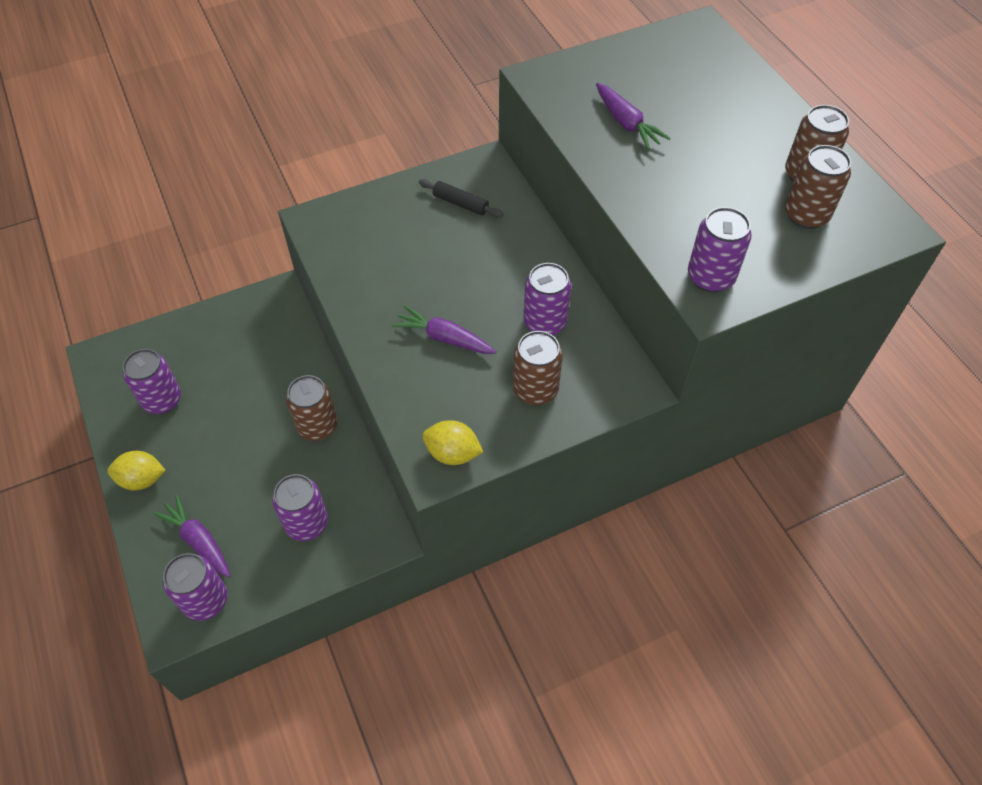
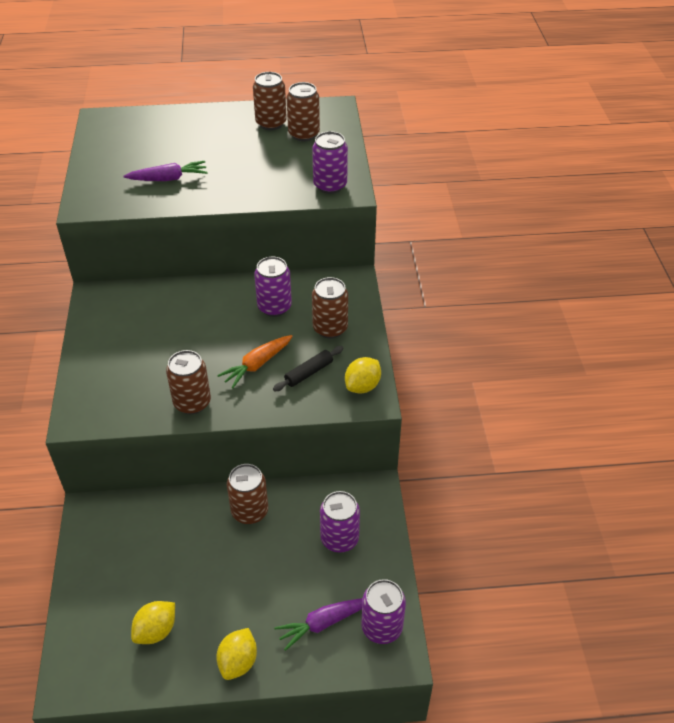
camera: 70 degrees left, 10 degrees down
(162, 400) = (156, 631): purple can -> yellow lemon
(367, 301) = (192, 402): none -> brown can
(444, 338) = (256, 365): purple carrot -> orange carrot
(460, 203) = (127, 321): black rolling pin -> black rolling pin (309, 373)

